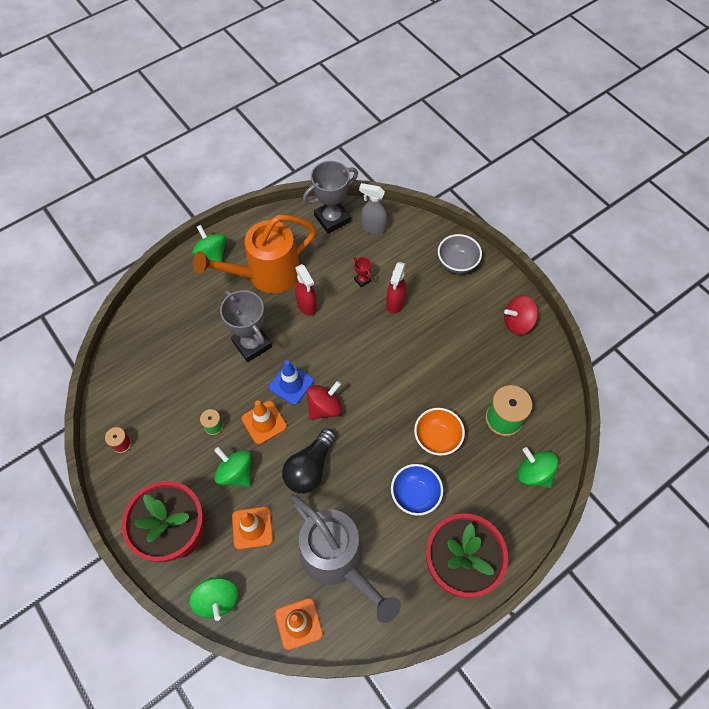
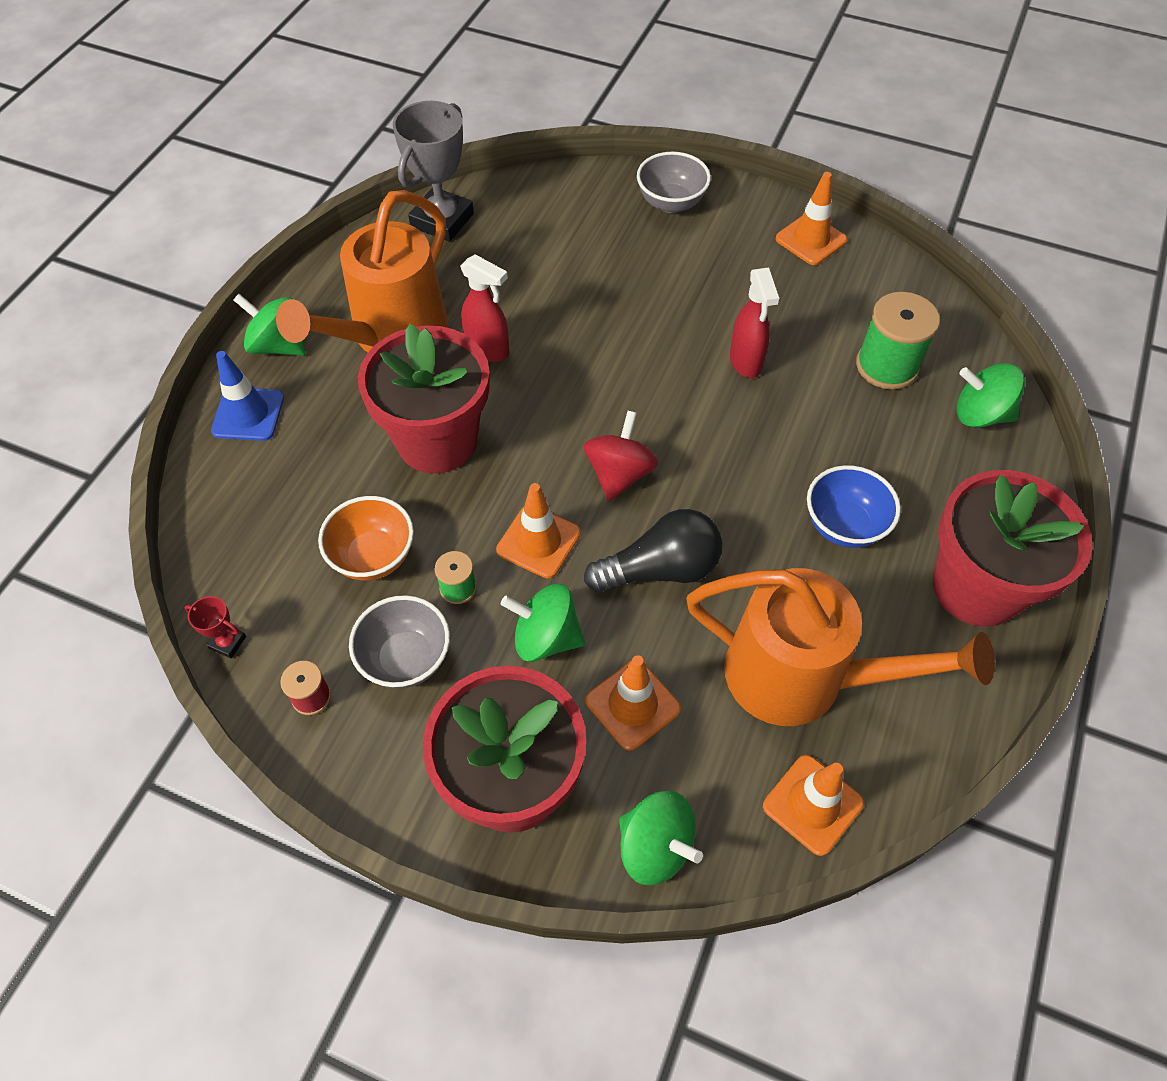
camera: 30 degrees left, 5 degrees down
(170, 448) = (406, 659): none -> grey bowl
(252, 344) = (437, 441): grey trophy -> red flower pot
(291, 384) = (542, 467): blue traffic cone -> blue traffic cone (248, 414)
(310, 468) = (660, 569): black light bulb -> black light bulb turned 105 degrees counterclockwise
(338, 561) = (803, 677): grey watering can -> orange watering can
(362, 280) = (549, 280): red trophy -> red trophy (227, 642)
(373, 228) = (514, 207): grey spray bottle -> none
(395, 303) = (621, 289): red spray bottle -> red spray bottle (745, 362)
(437, 438) = (816, 435): orange bowl -> orange bowl (373, 557)
(517, 322) = (811, 240): red spinning top -> orange traffic cone

